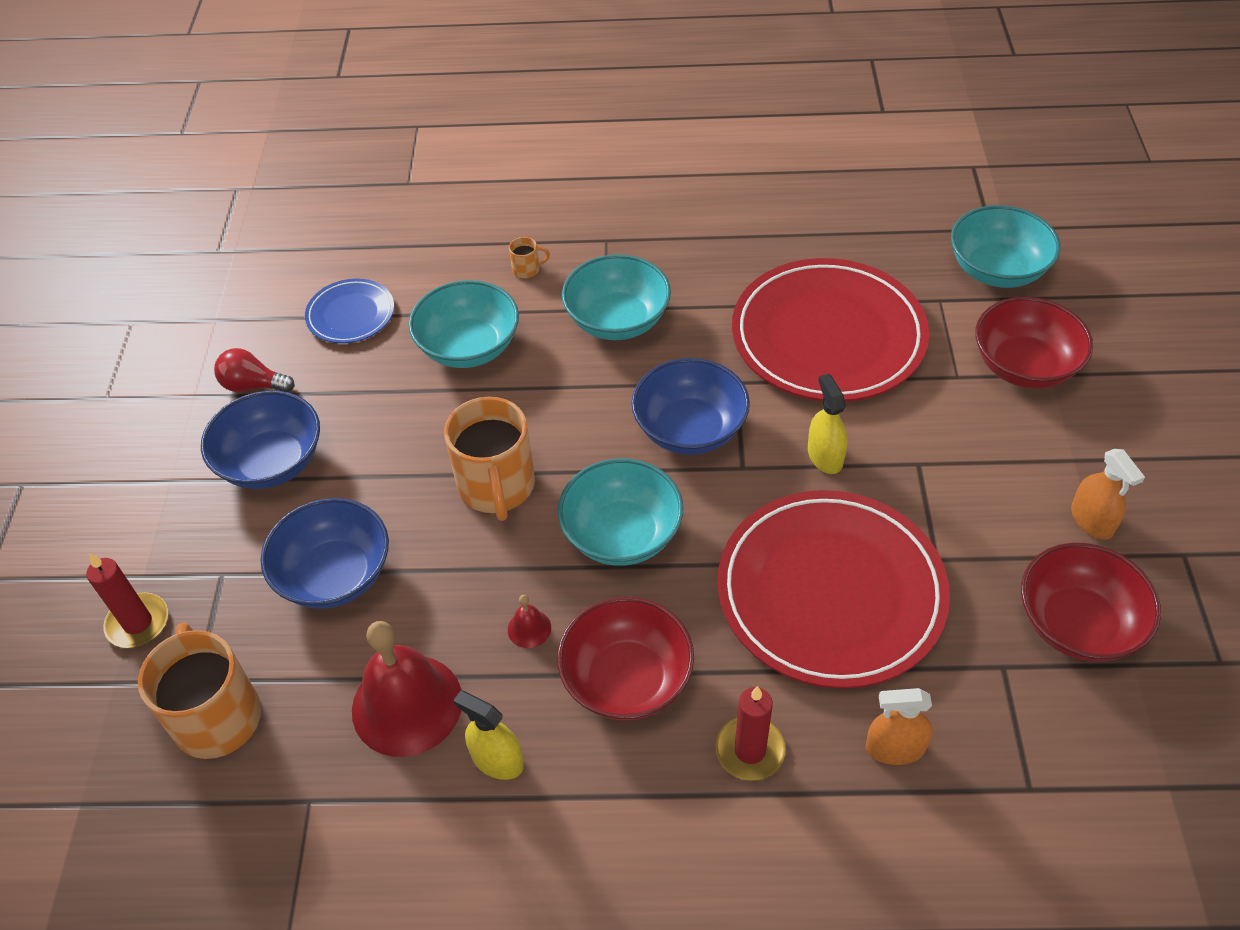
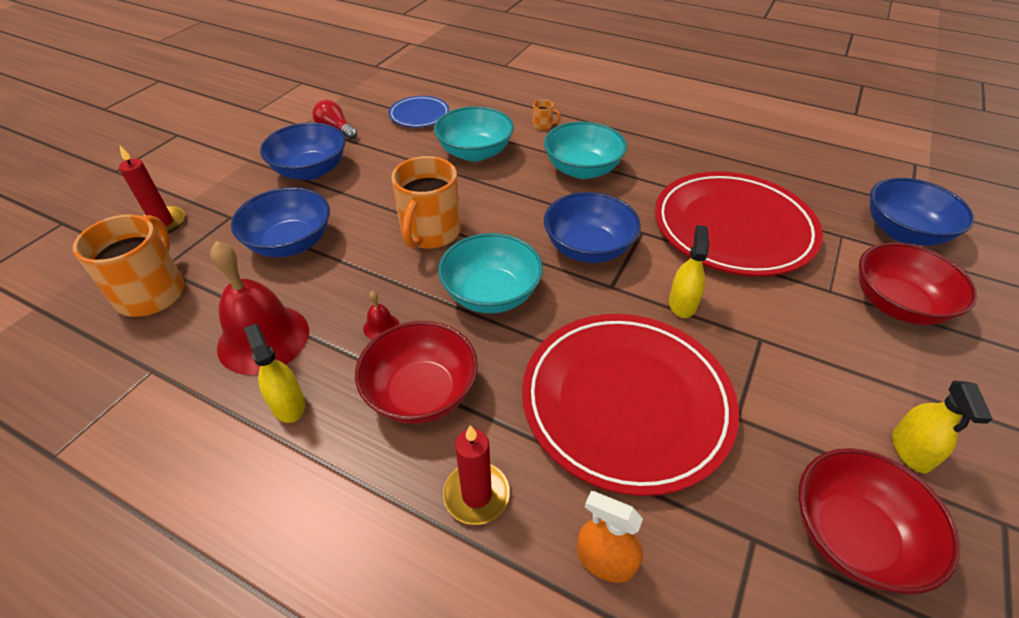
camera: 25 degrees right, 5 degrees down
(997, 270) = (903, 232): turquoise bowl -> blue bowl
(1092, 520) = (911, 450): orange spray bottle -> yellow spray bottle

